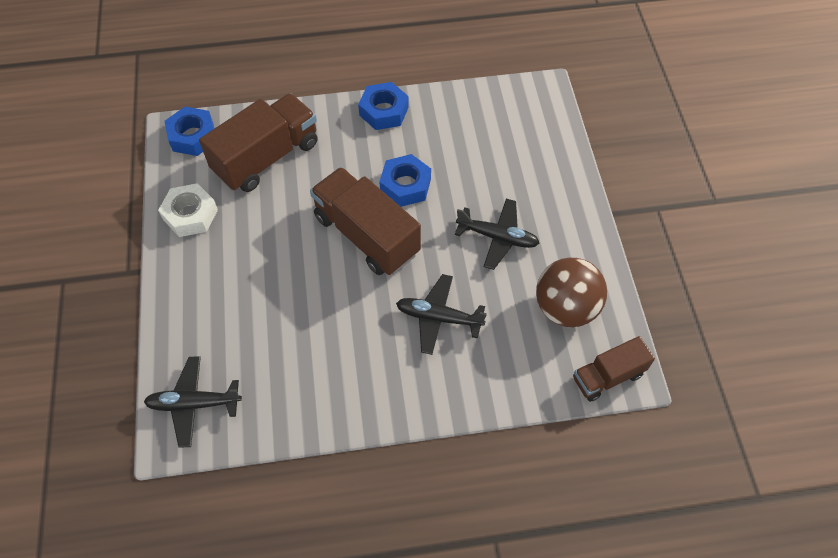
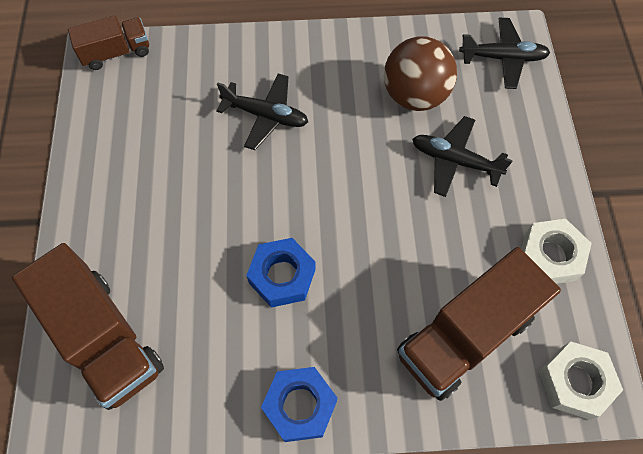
camera: 175 degrees left, 5 degrees up
(193, 136) = (575, 382): blue nut -> white nut
(366, 235) = (335, 212): brown truck -> brown truck (104, 338)
(497, 237) = (183, 197): black plane -> black plane (454, 161)
(565, 308) = (133, 115): brown ball -> brown ball (414, 96)

